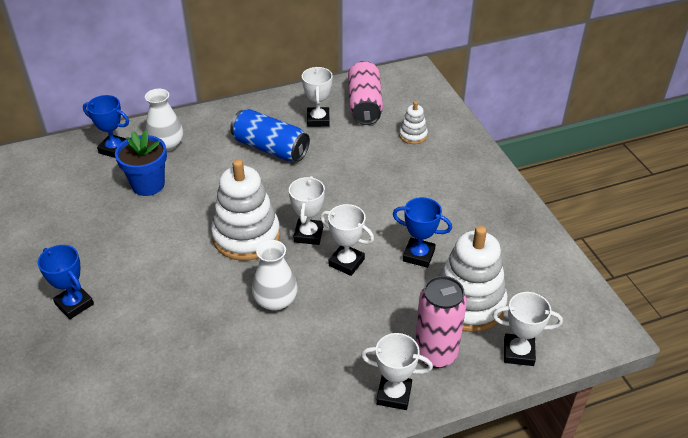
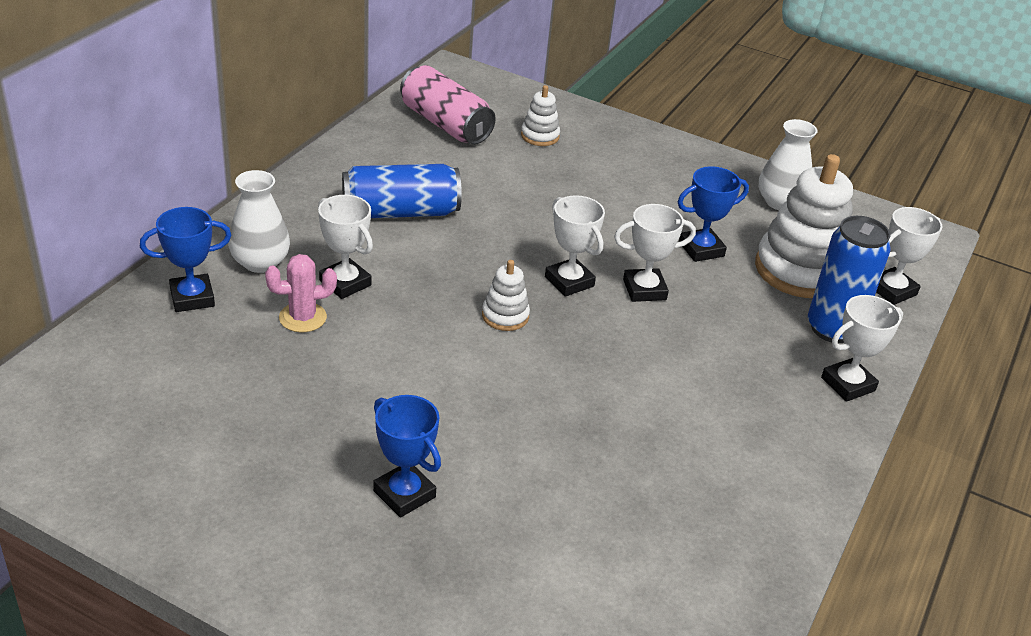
camera: 45 degrees left, 5 degrees down
(74, 304) = (404, 494): blue trophy -> blue trophy turned 45 degrees clockwise
(148, 185) = (302, 317): blue flower pot -> pink cactus
(246, 236) = (505, 316): white stacking toy -> white stacking toy, size x0.48
(275, 300) = (627, 363): white vase -> white vase (780, 202)
(318, 120) = (414, 159): white trophy -> white trophy (345, 283)
(435, 353) = (832, 329): pink can -> blue can

